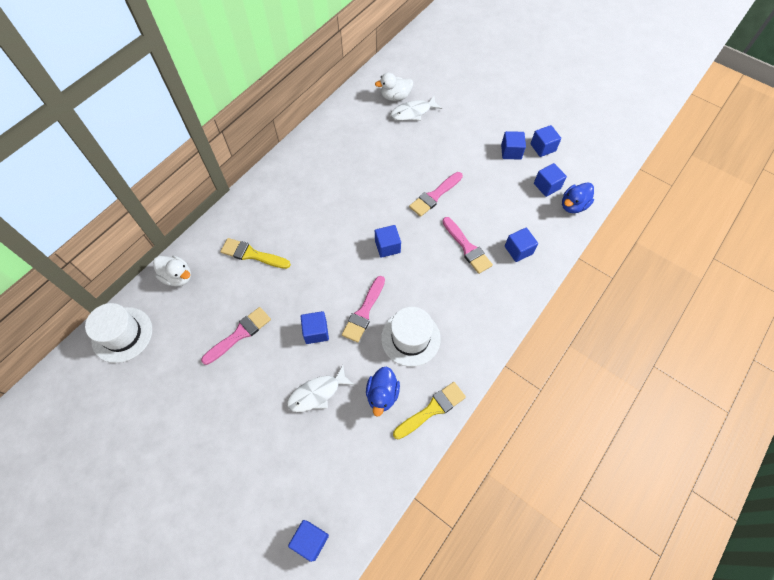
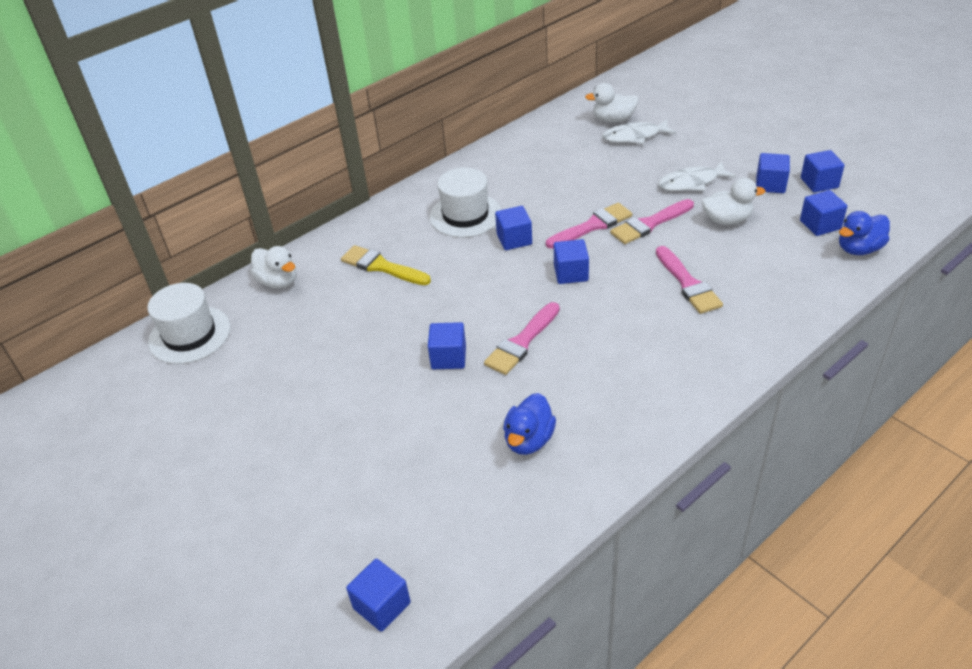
camera: 15 degrees right, 20 degrees down
(239, 334) = (343, 349): pink brush -> pink brush (592, 226)
(317, 393) = (434, 427): white fish -> white fish (691, 183)
(410, 338) = (584, 378): white hat -> white hat (465, 215)
(432, 409) = (601, 466): yellow brush -> none
(486, 187) = (727, 220): none -> white duck
(518, 250) = (766, 293): blue cube -> blue cube (514, 239)

